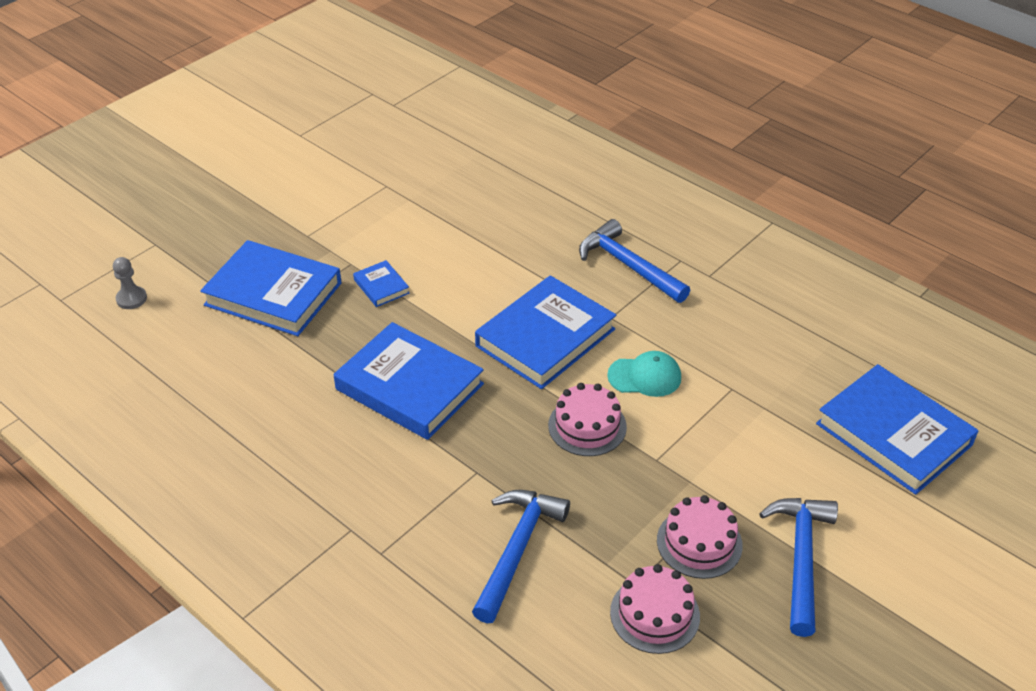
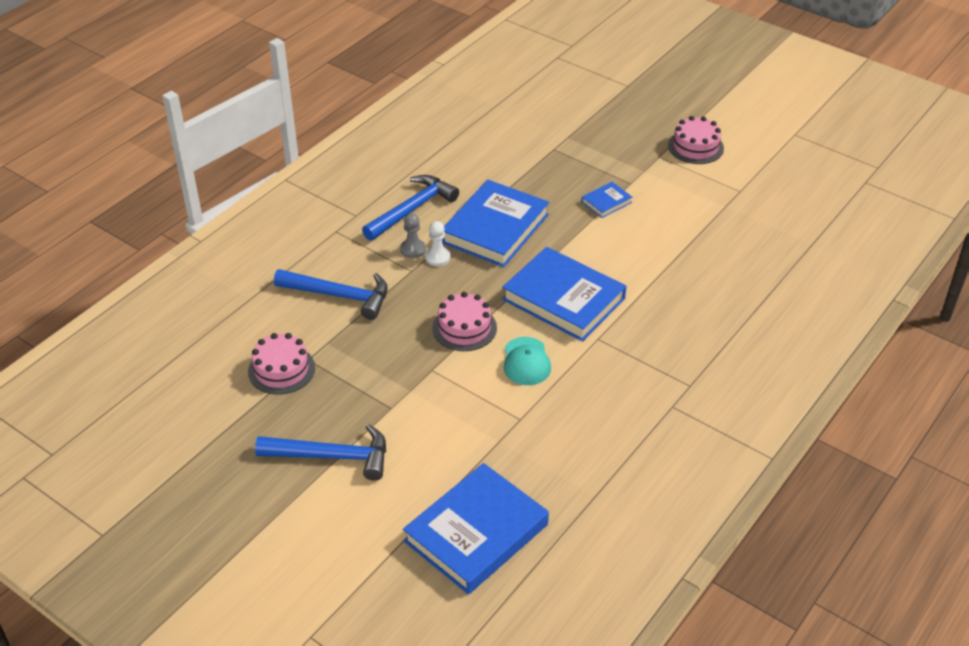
camera: 85 degrees right, 0 degrees up
(131, 299) = (564, 86): grey pawn -> grey pawn (413, 249)
(273, 294) = (584, 149): blue book -> none
(455, 445) = (437, 257): none -> white pawn
(628, 266) = (671, 349): blue hammer -> blue hammer (412, 209)
(699, 543) = (347, 395): pink cake -> pink cake (695, 147)

